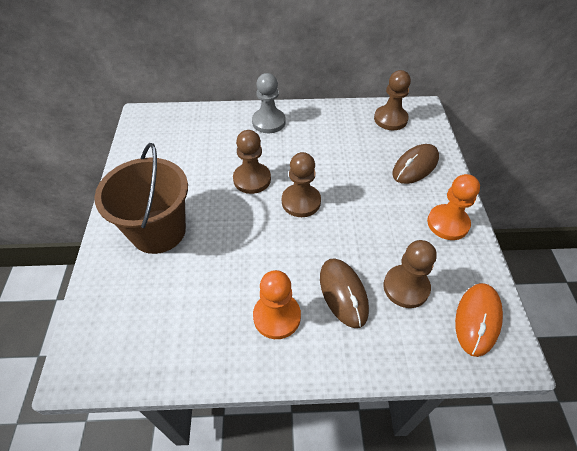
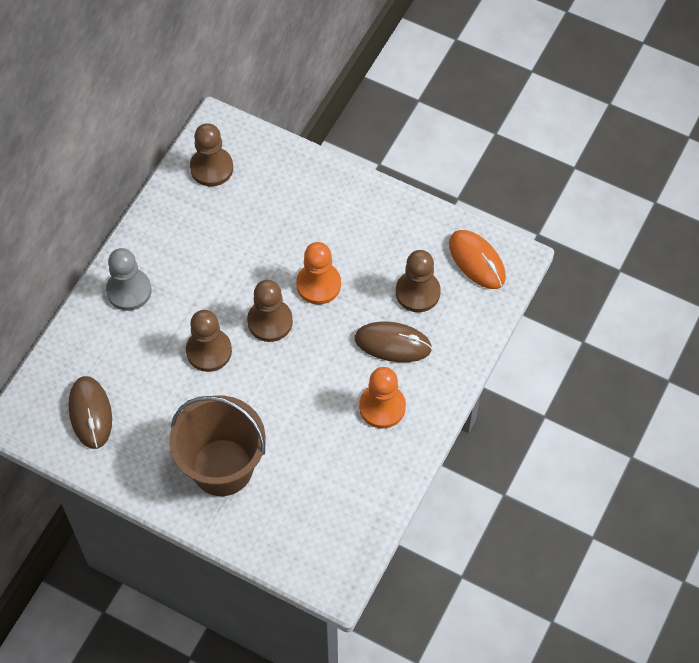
camera: 60 degrees left, 10 degrees up
(415, 166) = (293, 192): brown mouse -> brown mouse (90, 413)
(448, 223) = (377, 214): orange pawn -> orange pawn (318, 284)

